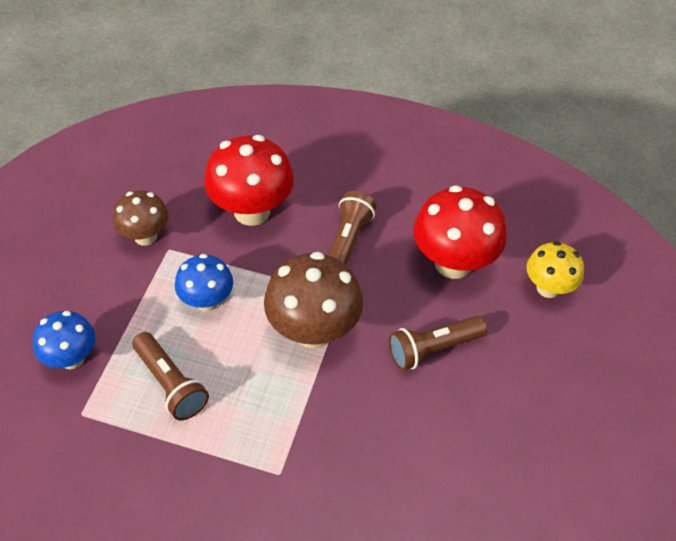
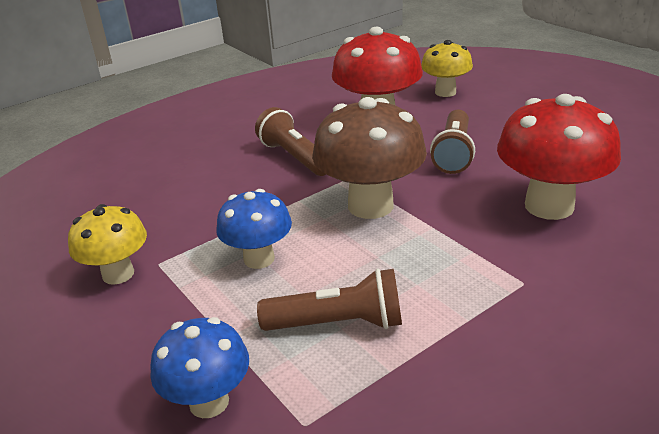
camera: 50 degrees left, 20 degrees down
(145, 236) = (118, 274): brown mushroom -> yellow mushroom
(252, 211) = (189, 195): red mushroom -> red mushroom (549, 206)

